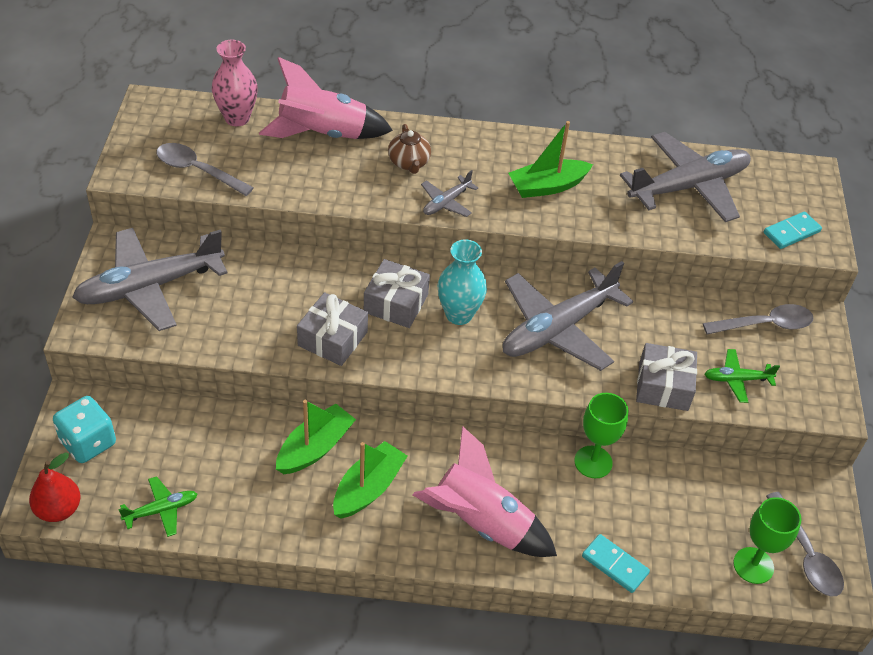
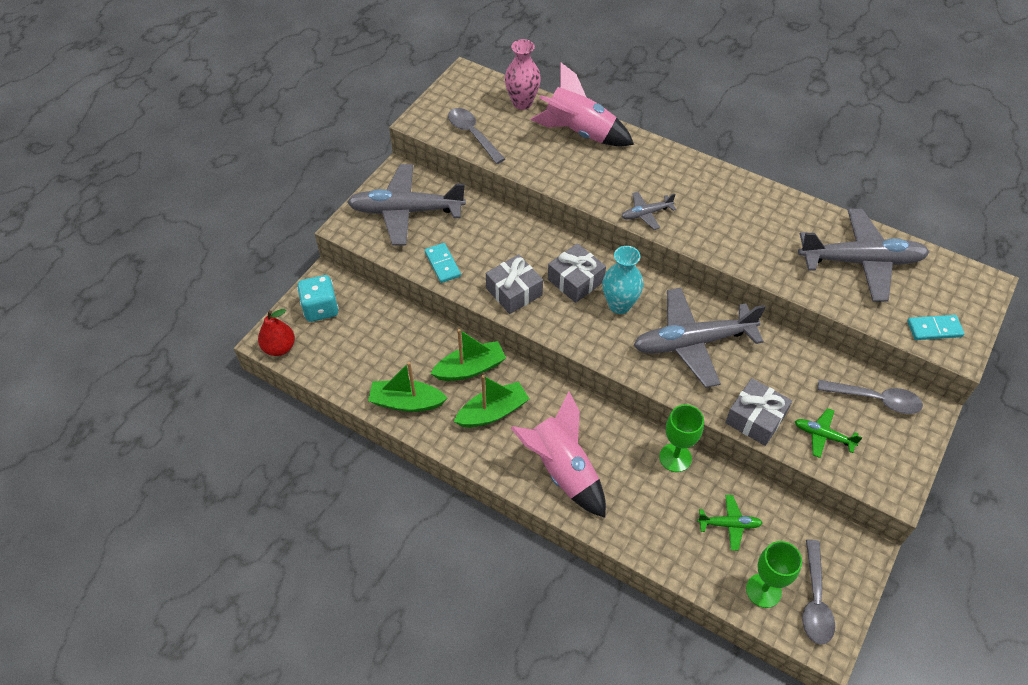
camera: 30 degrees right, 5 degrees up
(161, 510) = (344, 373): green plane -> green plane (729, 524)
(409, 163) = (634, 174): brown teapot -> none
(547, 186) = (736, 225): green boat -> green boat (406, 402)
(615, 565) = (648, 543): turquoise domino -> turquoise domino (443, 264)

